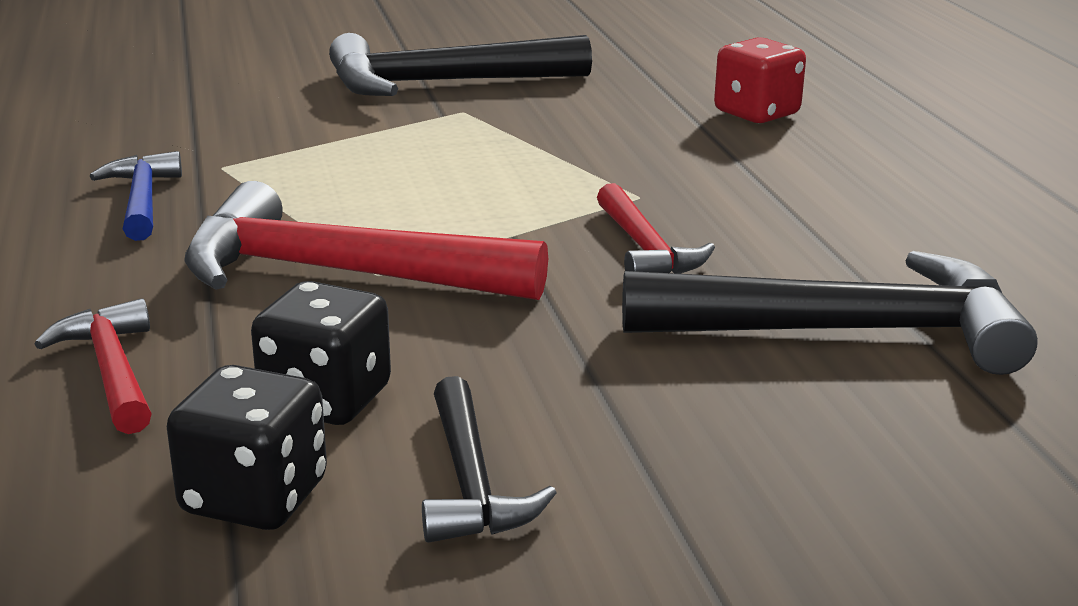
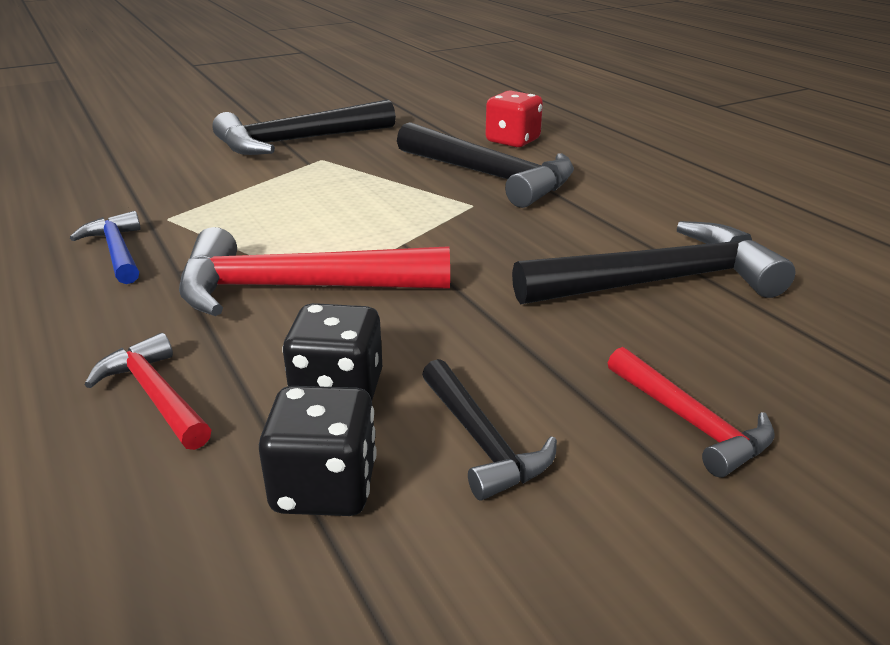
camera: 15 degrees left, 5 degrees up
(645, 248) = (498, 241): red hammer -> red hammer (690, 422)
(689, 160) = (489, 176): none -> black hammer

